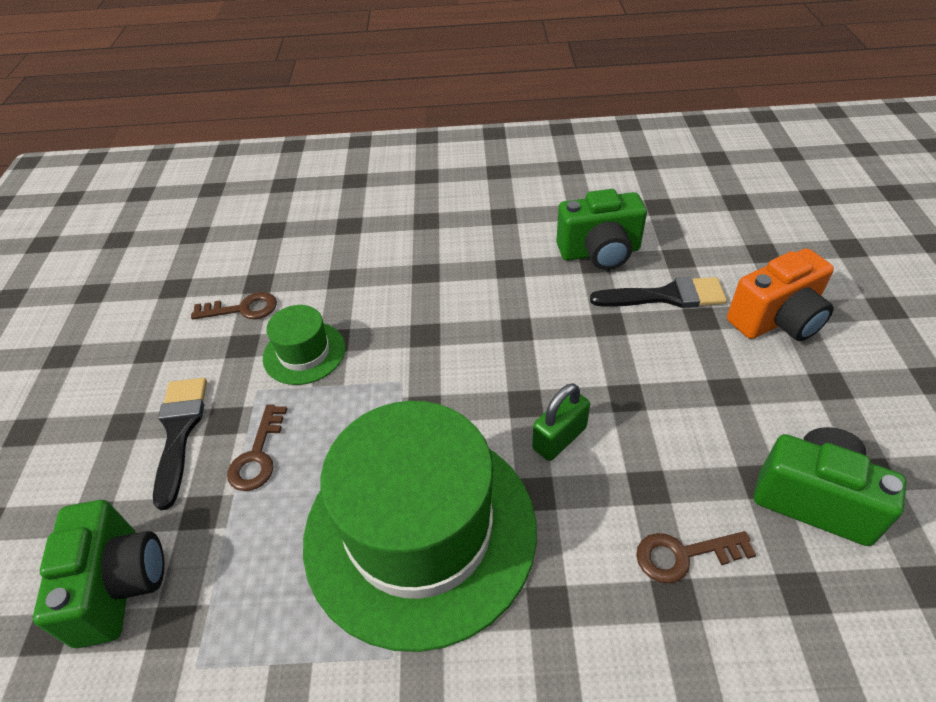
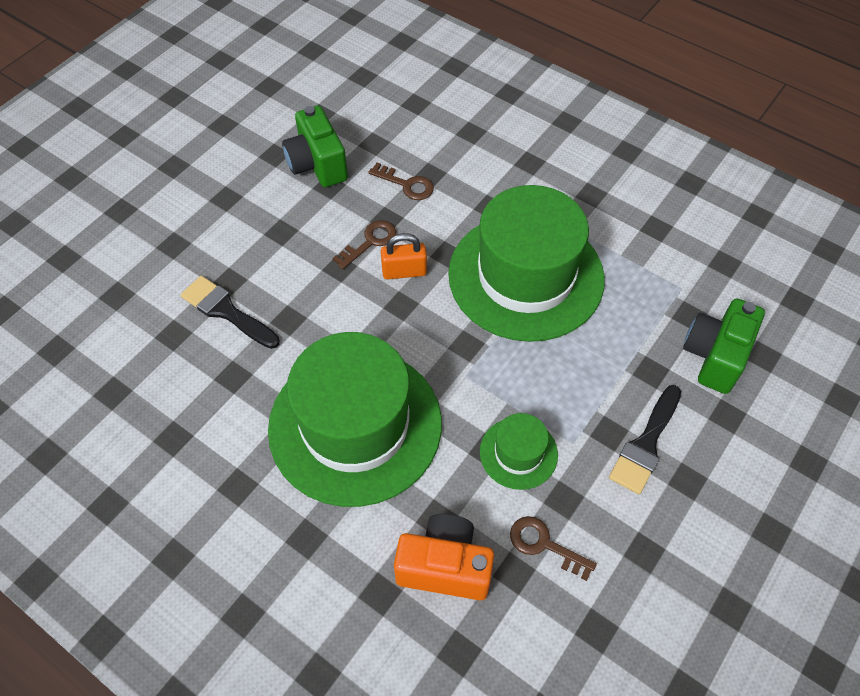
camera: 145 degrees left, 10 degrees up
(257, 455) = (597, 386): brown key -> brown key (370, 242)
(461, 291) = (355, 425): none -> green hat
(559, 438) = (404, 271): green padlock -> orange padlock
(599, 252) = (217, 382): green camera -> none
(776, 320) = (190, 247): orange camera -> orange camera (444, 567)

